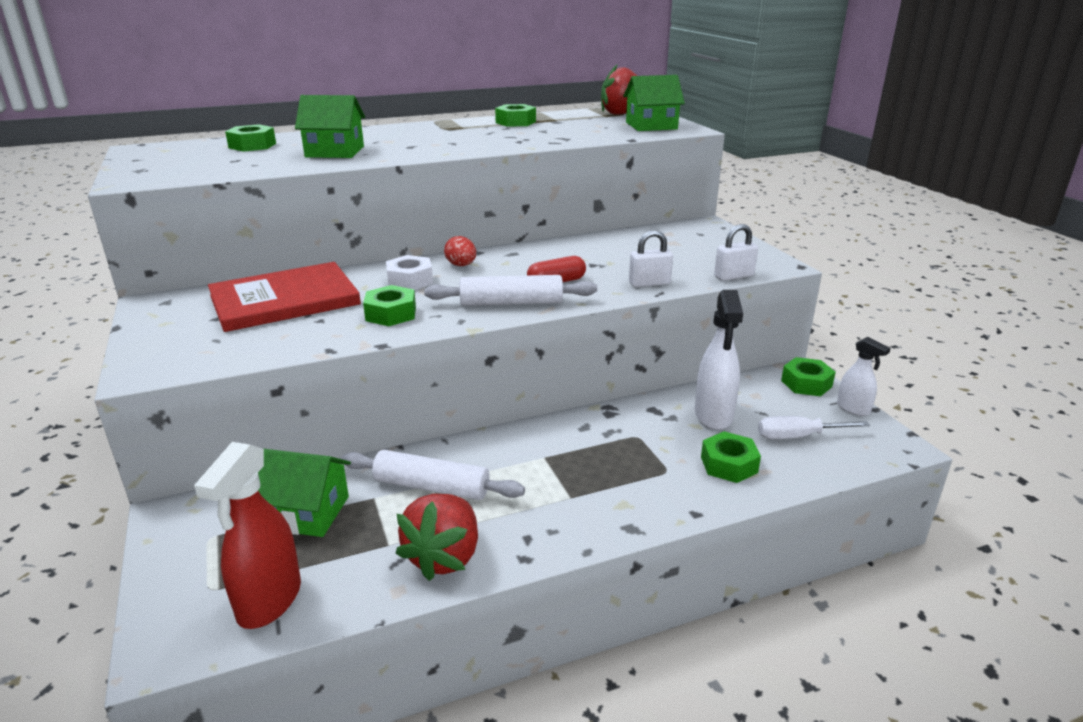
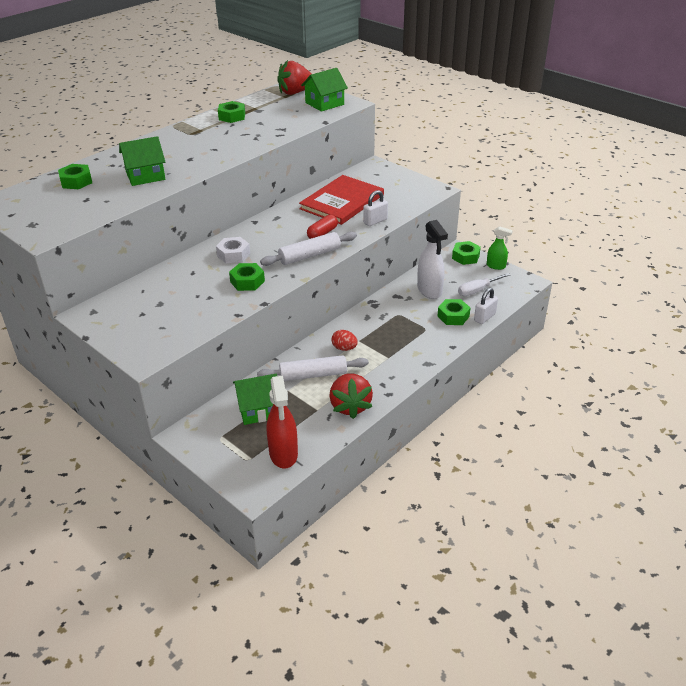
camera: 25 degrees left, 10 degrees up
(284, 300) = (170, 289): red book -> red book (342, 202)
(461, 265) = (254, 235): red egg -> red egg (344, 348)
(733, 276) = (417, 204): white padlock -> white padlock (484, 317)
(853, 409) = (496, 266): white spray bottle -> green spray bottle

